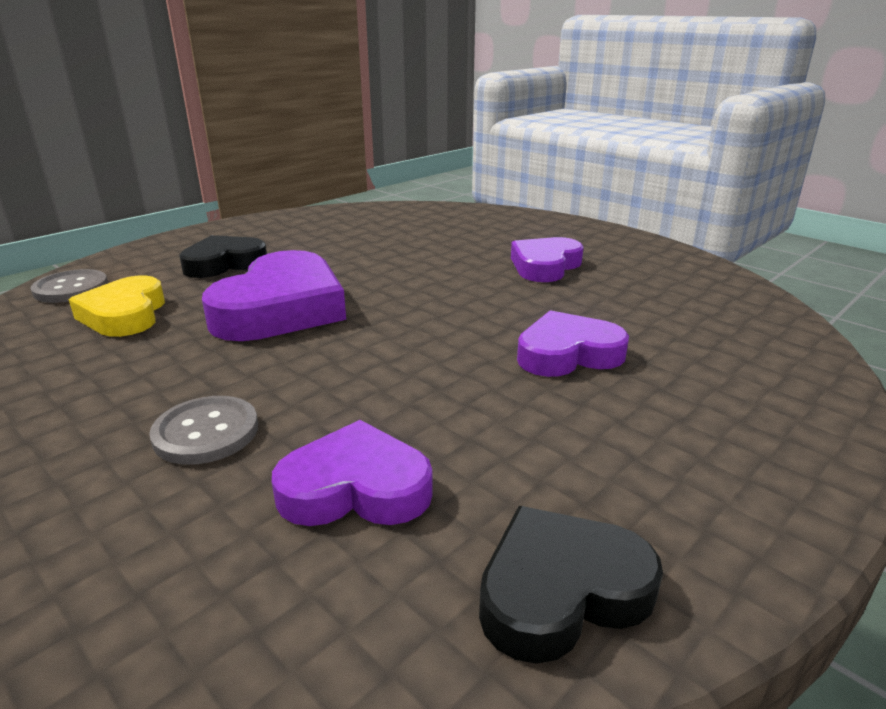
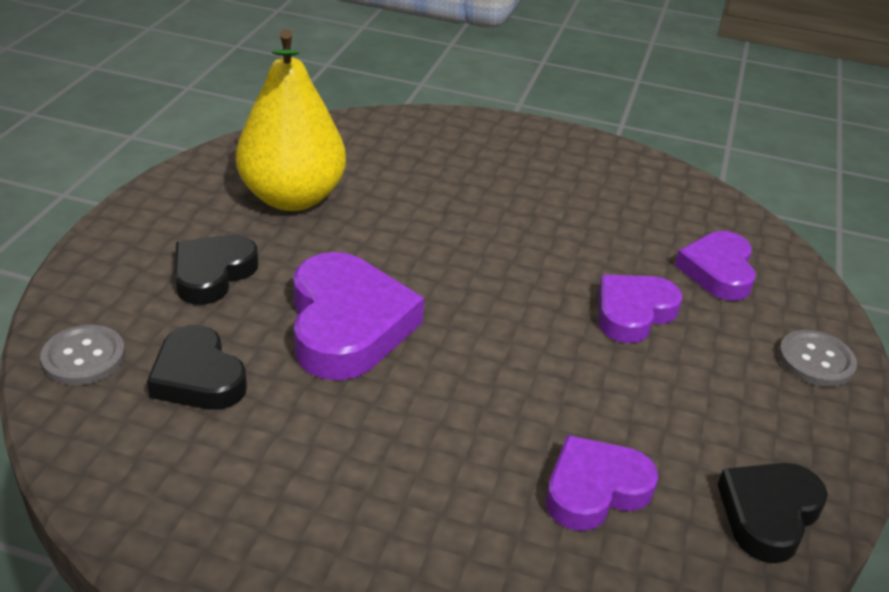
camera: 30 degrees left, 10 degrees up
(125, 314) = (198, 377): yellow heart -> black heart
(206, 432) = (439, 481): grey button -> grey button (816, 360)
(341, 236) = (293, 197): none -> yellow pear
(545, 266) = (533, 202): purple heart -> purple heart (718, 271)

